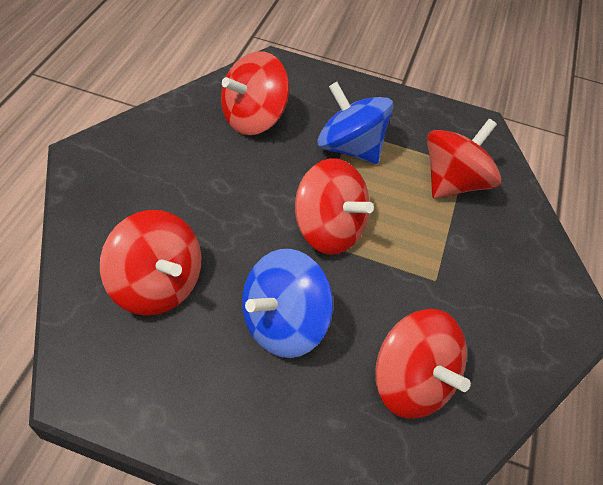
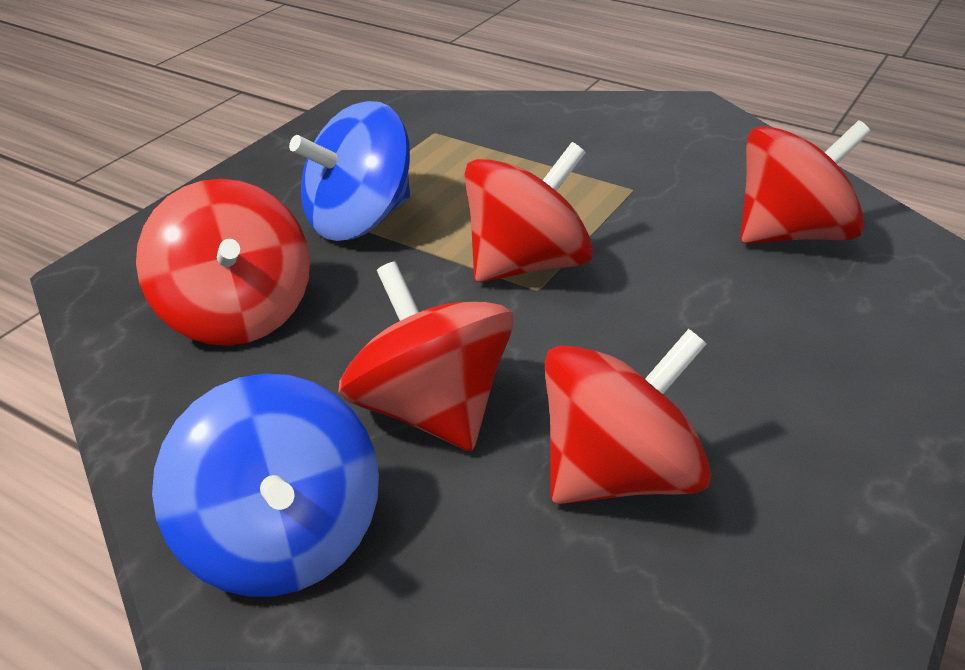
camera: 70 degrees left, 15 degrees down
(283, 322) = (703, 331): blue spinning top -> blue spinning top (281, 539)
(453, 182) = (463, 146): red spinning top -> red spinning top (430, 410)

